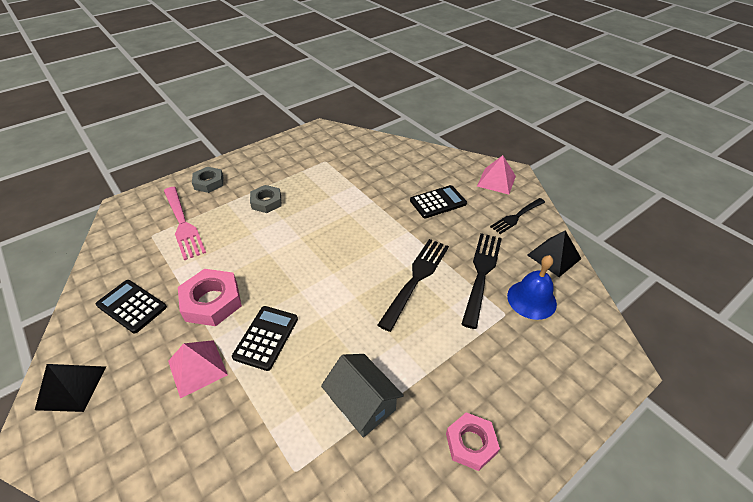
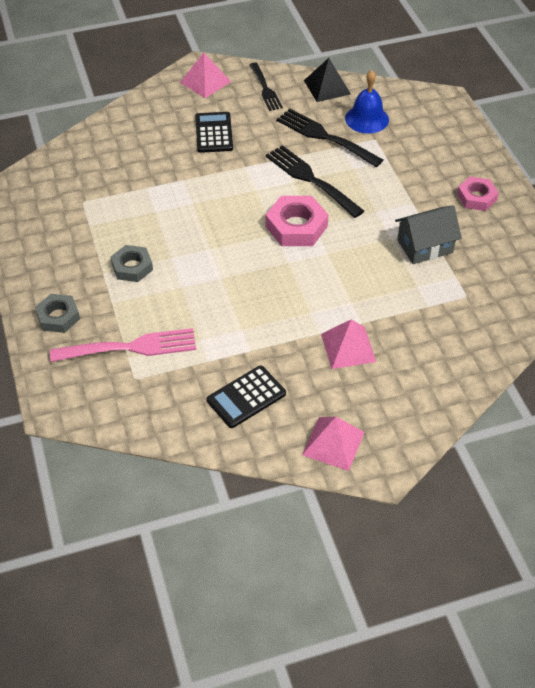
camera: 70 degrees left, 5 degrees up
(71, 387) = (333, 443): black pyramid -> pink pyramid
(212, 301) = (270, 330): pink nut -> pink nut (296, 226)
(266, 337) = (334, 295): black calculator -> none

